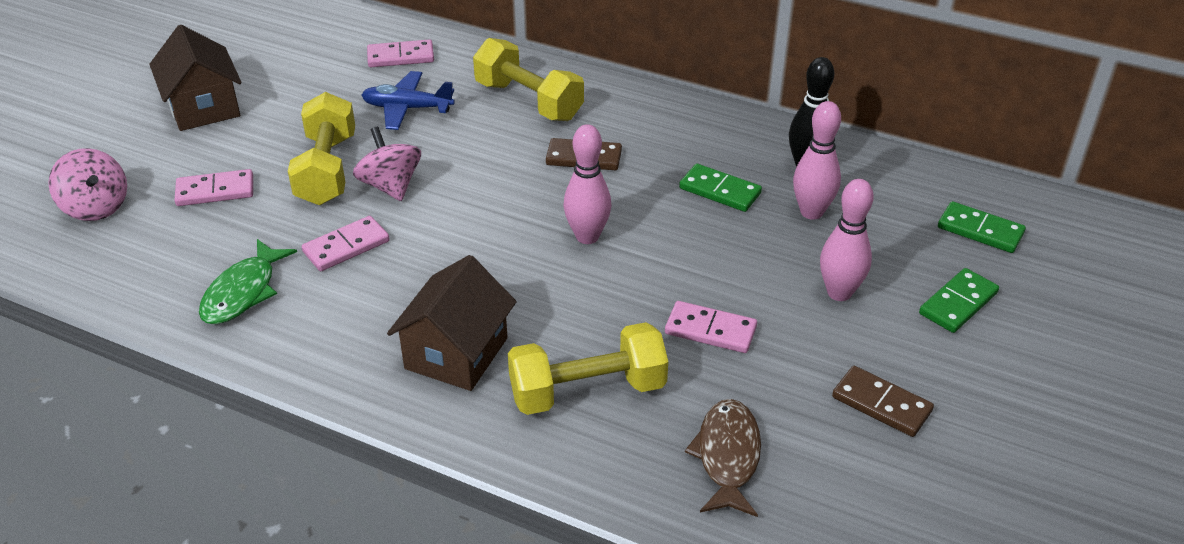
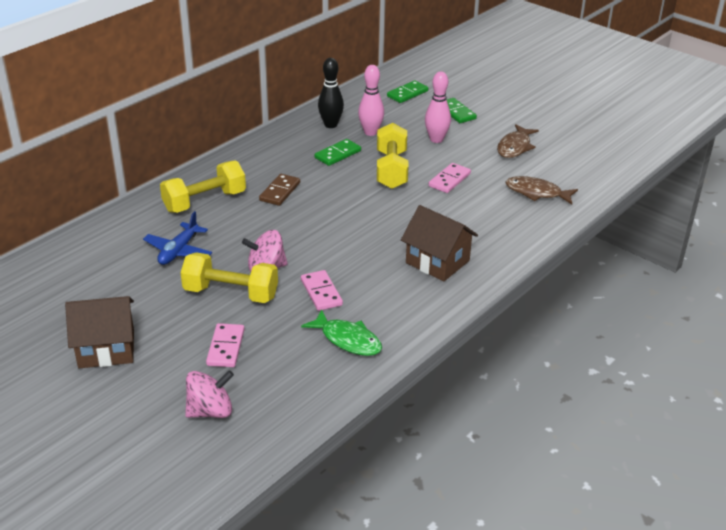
camera: 75 degrees left, 5 degrees down
(401, 57) = (107, 246): pink domino -> none
(587, 236) = (356, 203): pink bowling pin -> none
(587, 391) = (481, 224): yellow dumbbell -> yellow dumbbell (391, 170)
(881, 404) = (515, 147): brown domino -> brown fish

